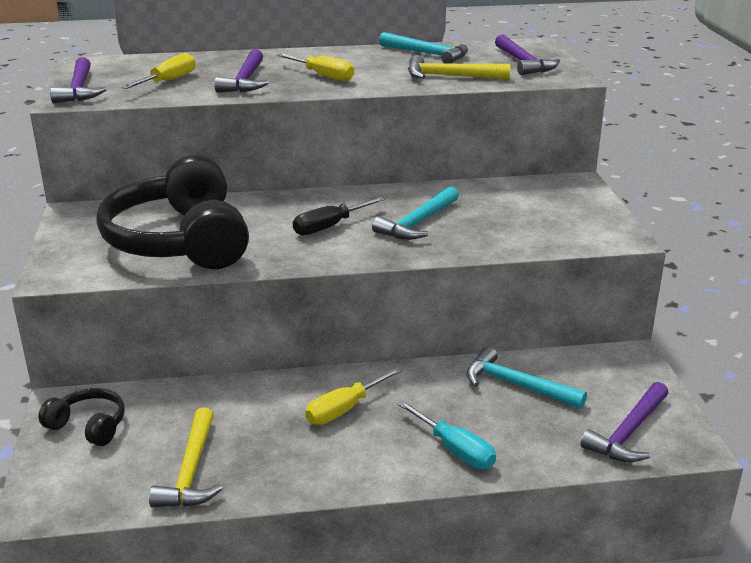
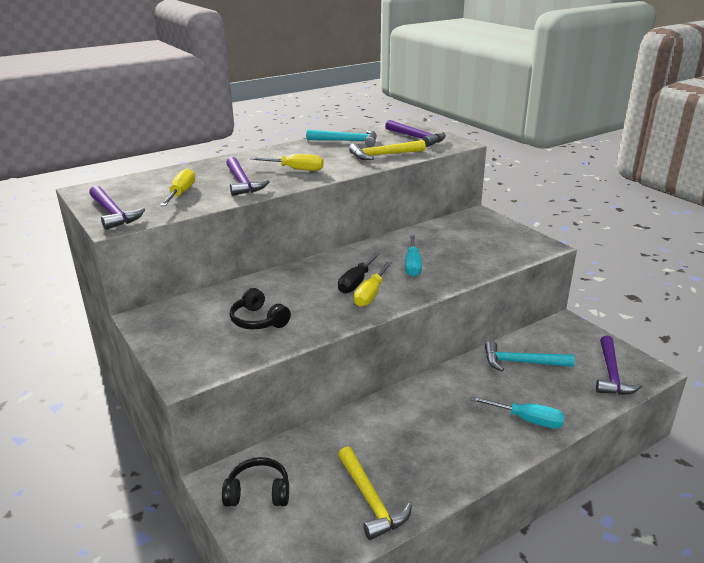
camera: 25 degrees left, 0 degrees up
(180, 241) = (258, 320): black headphones -> black headphones, size x0.44
(344, 409) = (432, 415): yellow screwdriver -> yellow screwdriver (371, 294)
(418, 223) = (412, 265): turquoise hammer -> turquoise screwdriver

